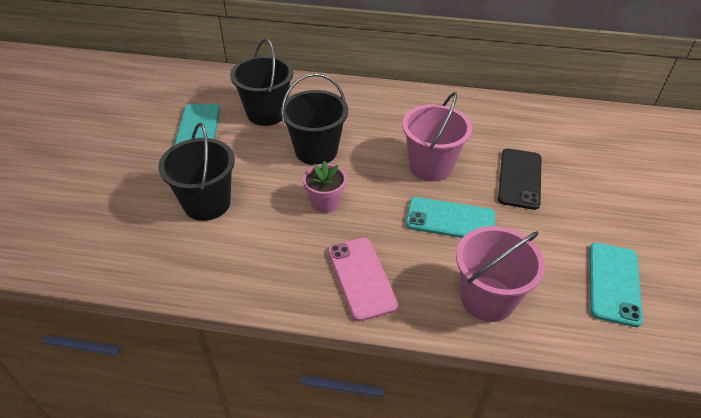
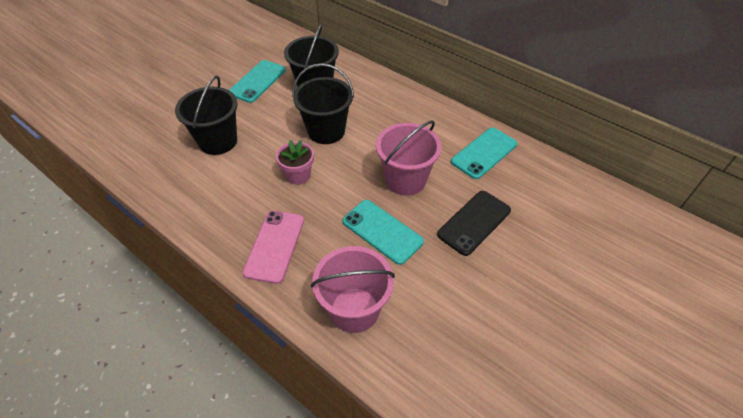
camera: 30 degrees right, 5 degrees up
(613, 283) = (476, 353): turquoise phone -> turquoise phone (484, 153)

